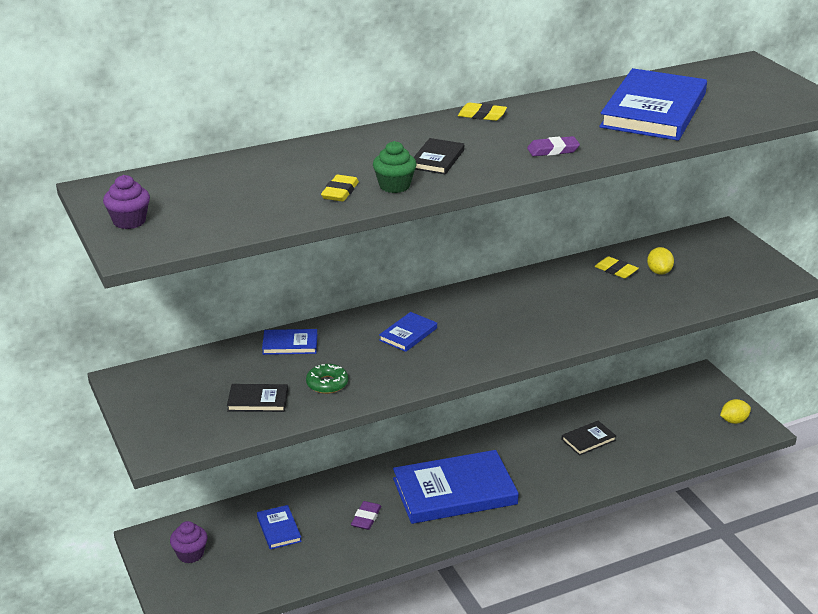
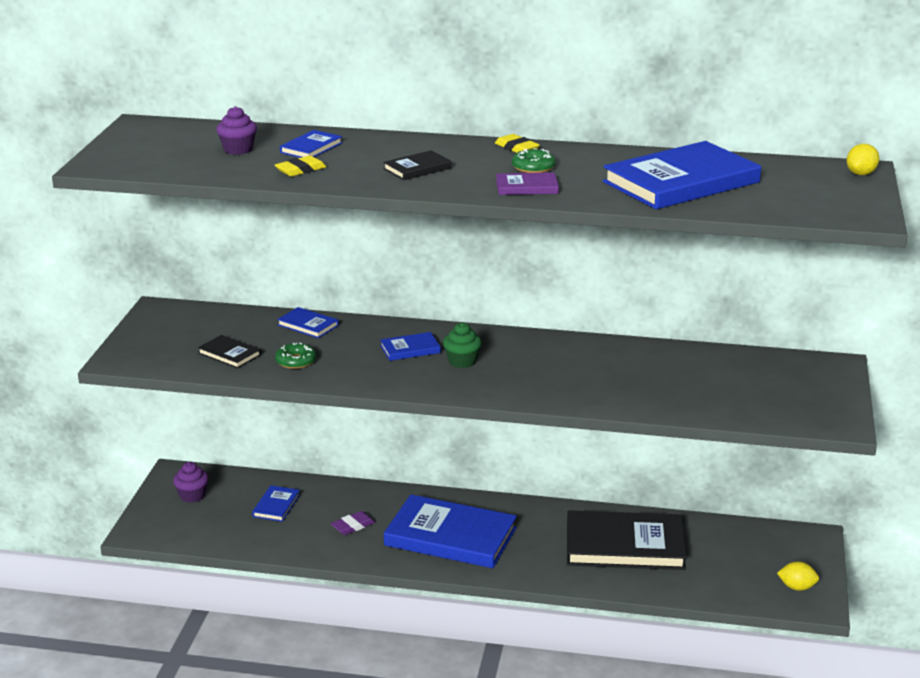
camera: 35 degrees right, 5 degrees down
(129, 221) = (124, 148): purple cupcake -> purple cupcake (238, 149)
(310, 166) = (311, 148): none -> blue book
(394, 186) = (348, 177): green cupcake -> green cupcake (462, 361)
(526, 130) = (533, 167): none -> green donut
(553, 150) = (526, 187): purple eraser -> purple book
(588, 440) = (625, 546): black book -> black book, size x2.25
(616, 270) = (671, 362): yellow eraser -> none
(659, 272) = (713, 376): yellow lemon -> yellow lemon (861, 174)

